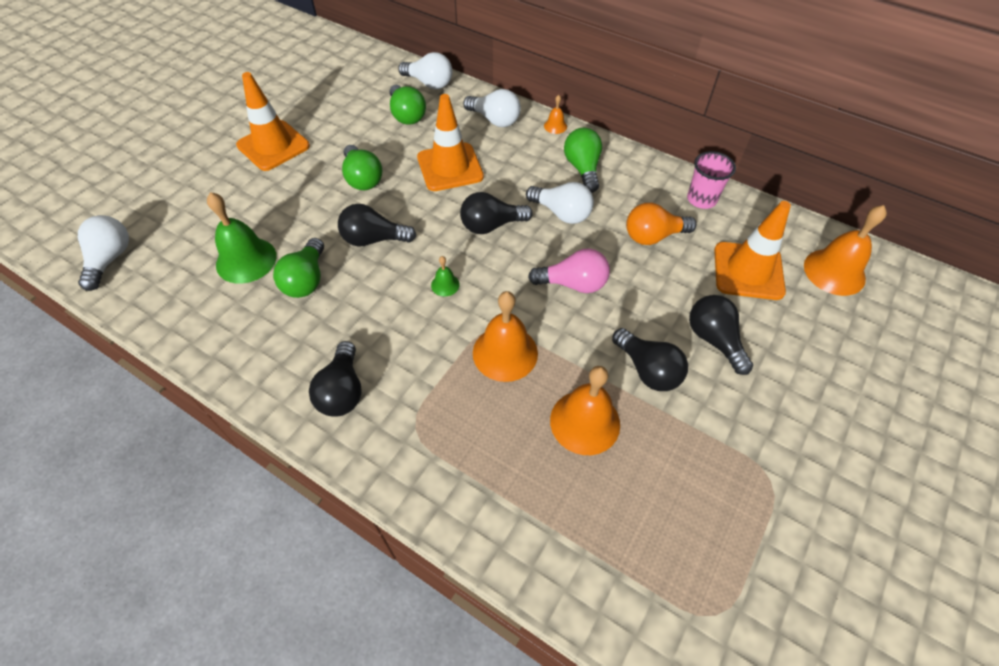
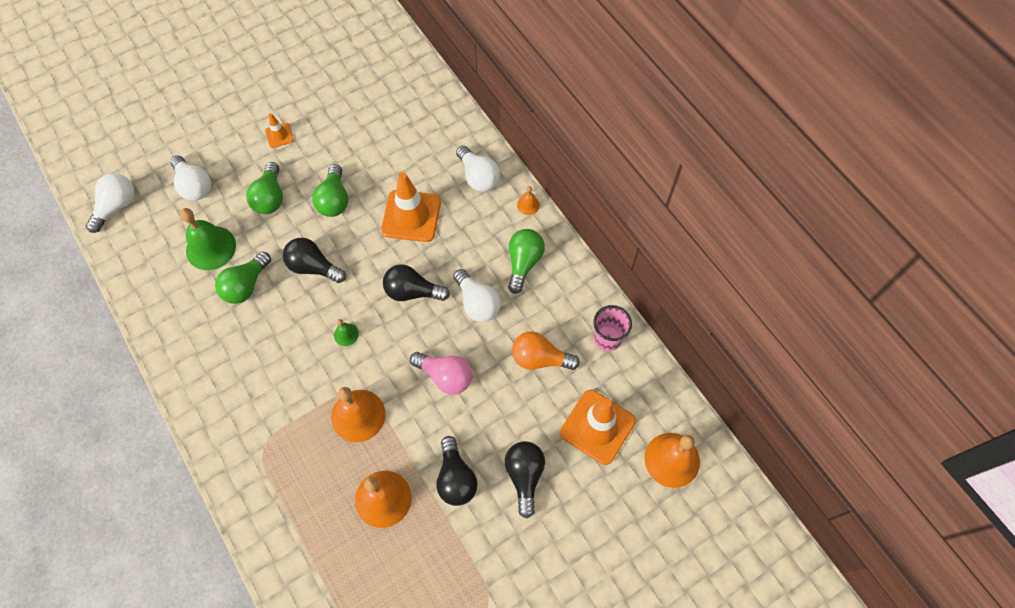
camera: 25 degrees right, 10 degrees up
(273, 146) = (279, 135): orange traffic cone -> orange traffic cone, size x0.48
(342, 391) = (228, 395): black light bulb -> none
(407, 115) = (405, 142): green light bulb -> green light bulb (270, 197)
(429, 83) = (443, 110): white light bulb -> white light bulb (194, 186)

